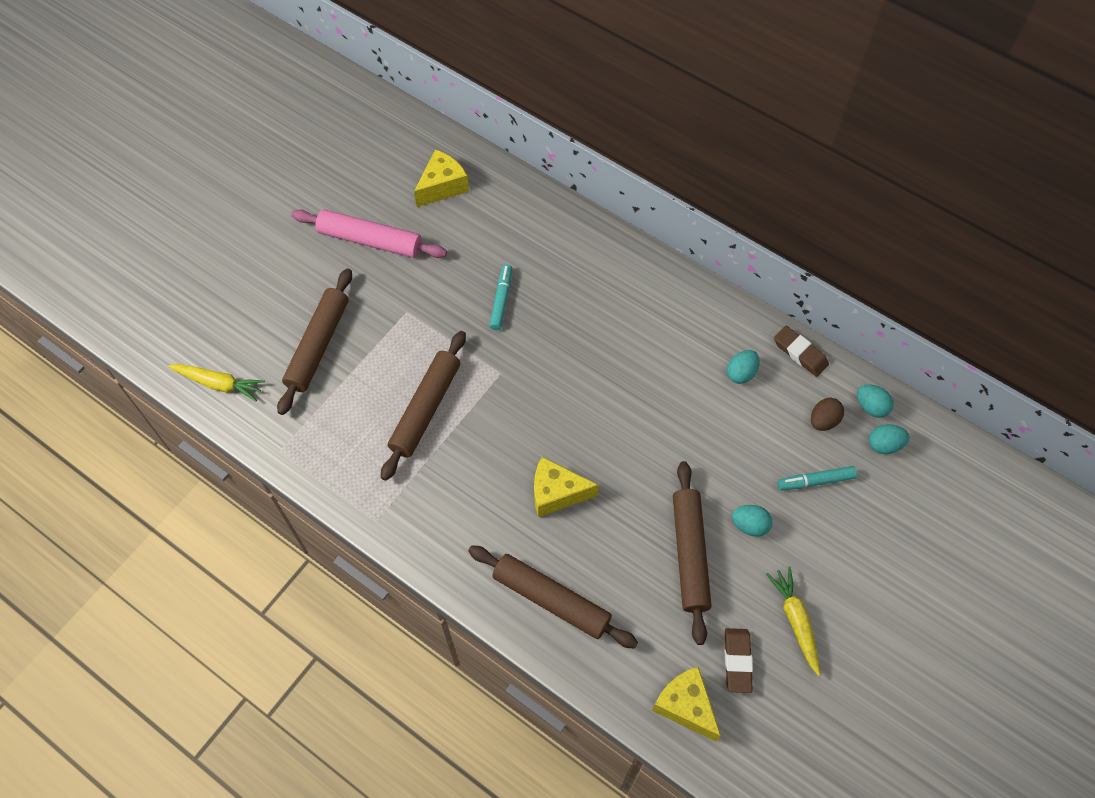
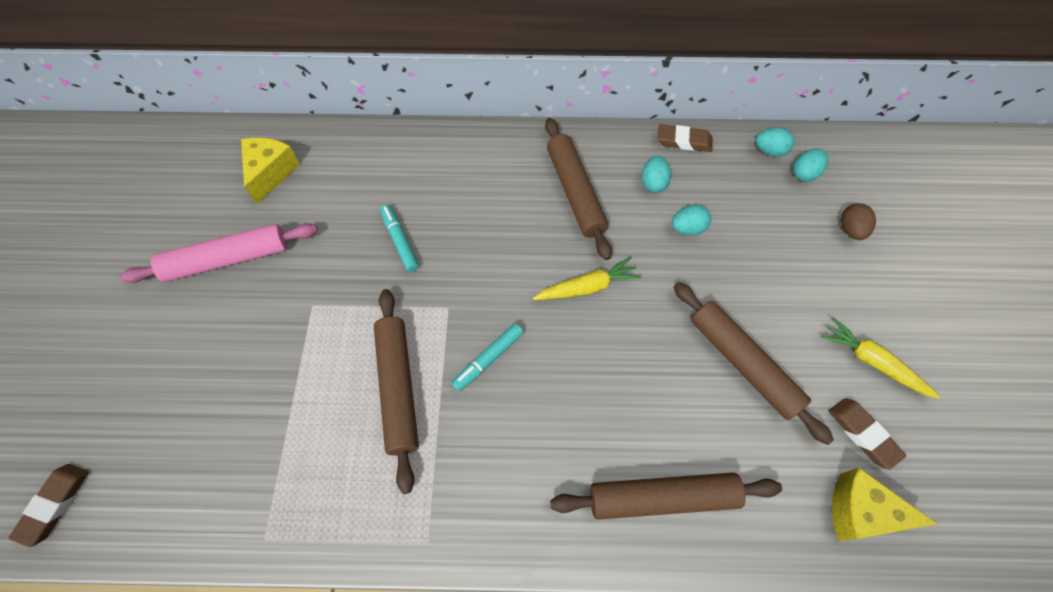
camera: 35 degrees left, 0 degrees up
(173, 347) = (55, 504): none -> brown eraser
(219, 384) = (141, 510): yellow carrot -> yellow carrot (587, 287)
(318, 345) = (237, 395): brown rolling pin -> brown rolling pin (575, 192)
(556, 493) = (585, 387): yellow cheese -> none
(749, 525) = (767, 304): turquoise egg -> turquoise egg (687, 228)
(816, 481) = (783, 233): turquoise marker -> turquoise marker (488, 359)
(823, 421) = (746, 182): brown egg -> brown egg (850, 230)

